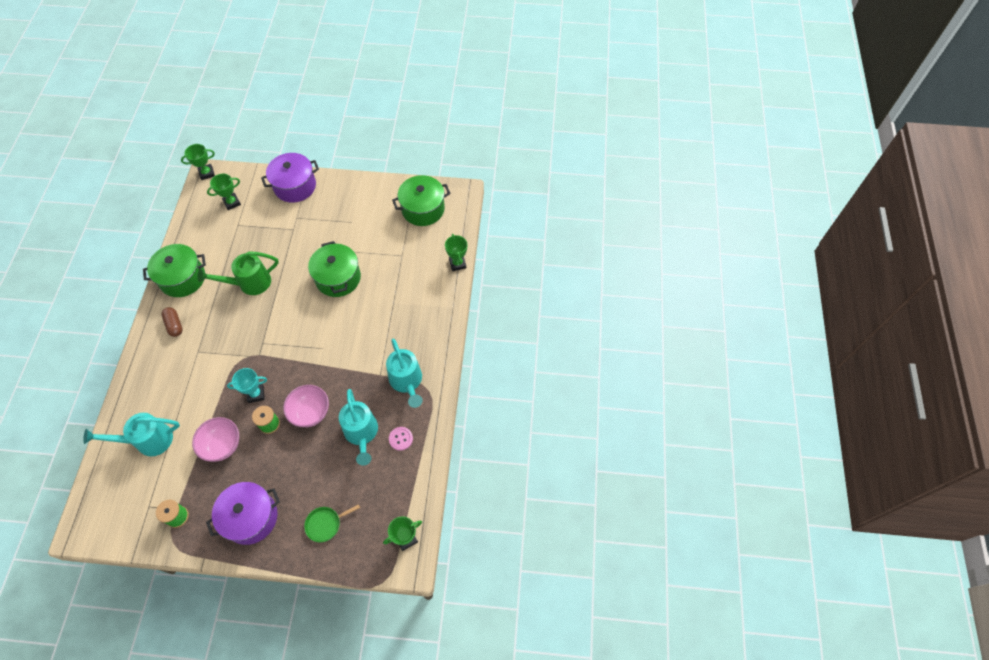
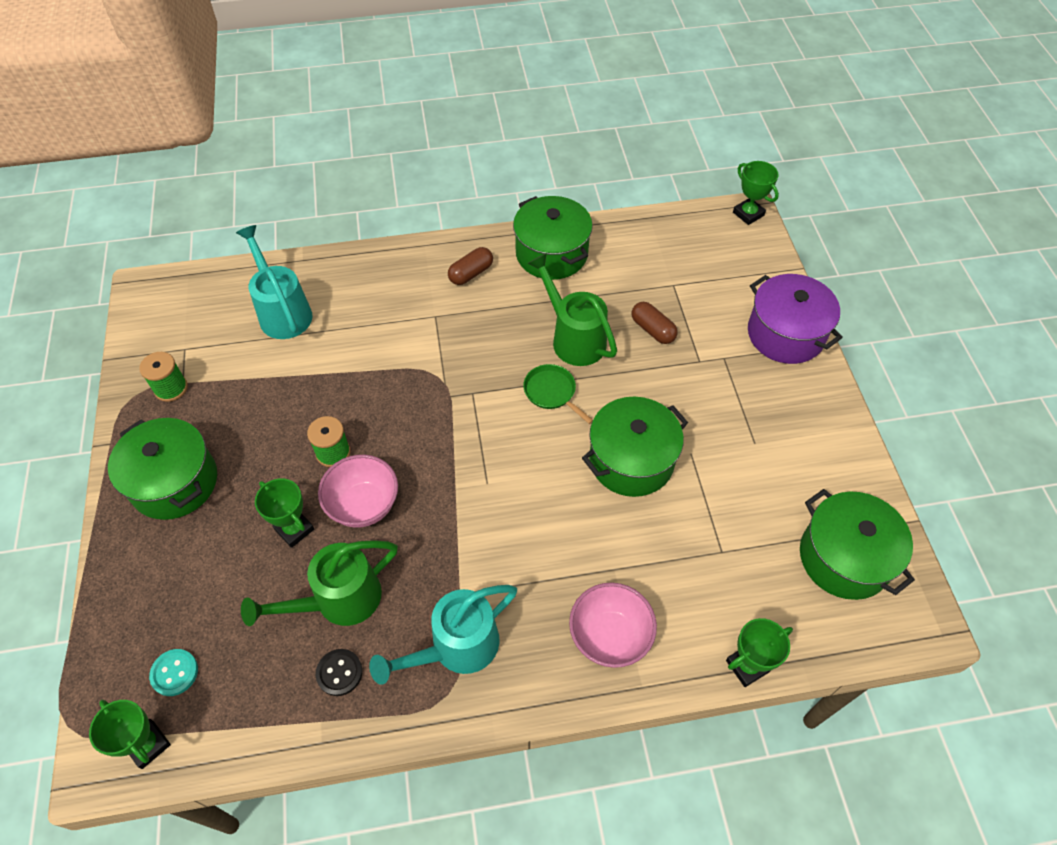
camera: 75 degrees right, 5 degrees down
(222, 445) = (288, 403): pink bowl -> pink bowl (609, 636)
(232, 202) = (710, 263): green trophy -> green trophy (294, 529)
(251, 517) = (174, 482): purple pot -> green pot
(256, 394) = (381, 416): turquoise trophy -> none
(263, 244) = (652, 330): none -> brown capsule
(325, 524) = (169, 596): green pan -> green pan (552, 392)
(361, 434) = (338, 600): turquoise watering can -> green watering can
(372, 523) = (174, 673): none -> turquoise button
(401, 439) = (339, 673): pink button -> black button

